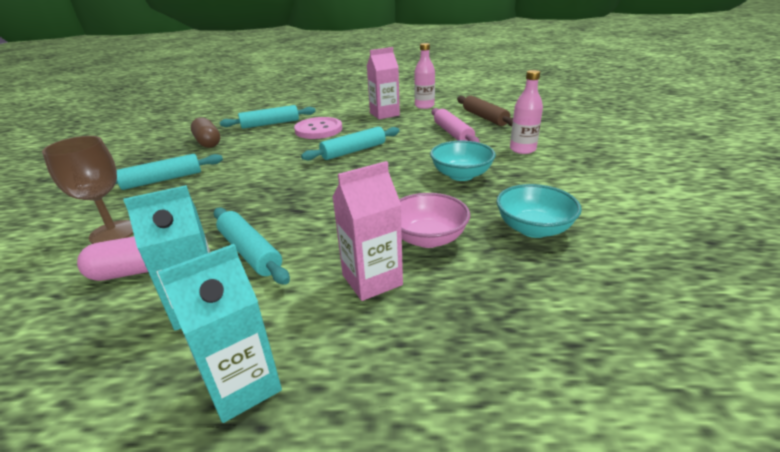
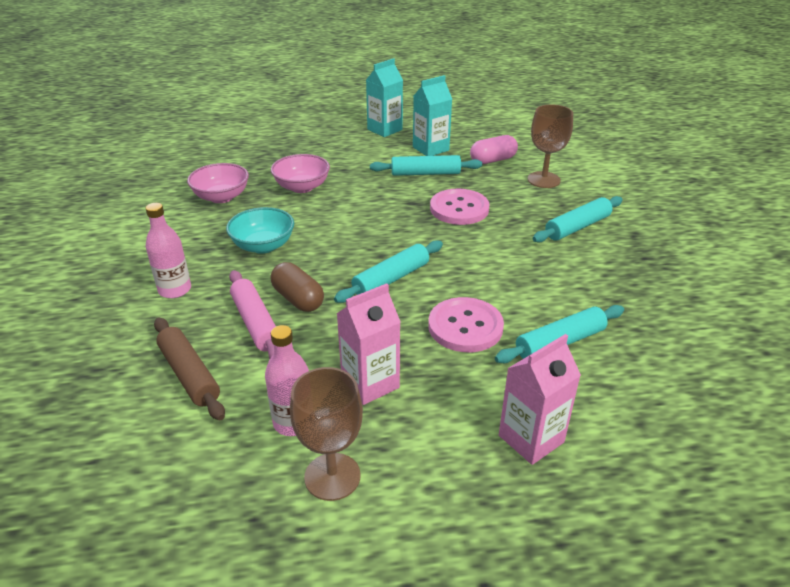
camera: 170 degrees right, 5 degrees up
(208, 143) = (606, 289): brown capsule -> brown capsule (298, 299)
(250, 252) = (425, 173): turquoise rolling pin -> turquoise rolling pin turned 45 degrees counterclockwise
(252, 201) = (459, 209): none -> pink button
(372, 280) = (337, 164): pink carton -> pink carton (531, 439)
(407, 96) = (332, 476): none -> brown goblet
(533, 229) = (221, 197): turquoise bowl -> pink bowl

